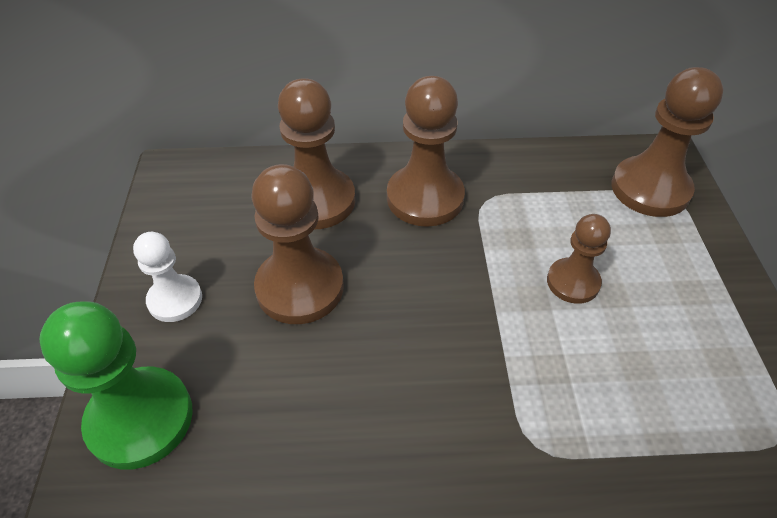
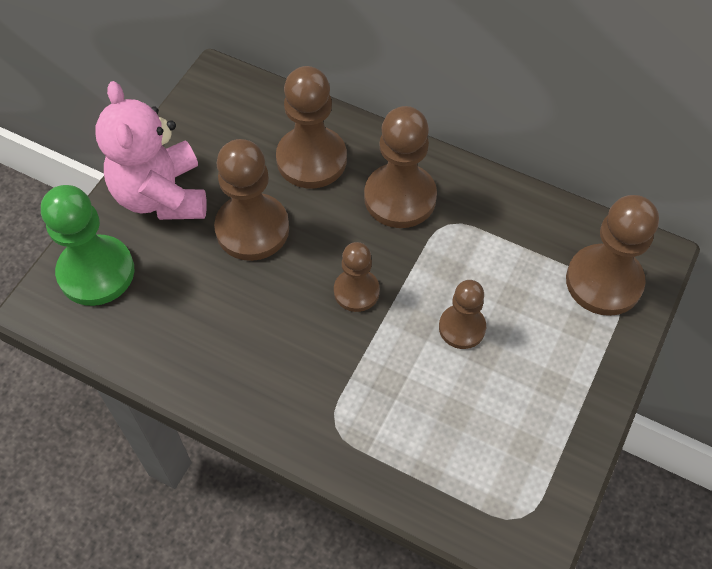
camera: 30 degrees right, 10 degrees up
(175, 300) = (161, 195): white pawn -> pink teddy bear
(450, 297) = (356, 291): none -> brown pawn

